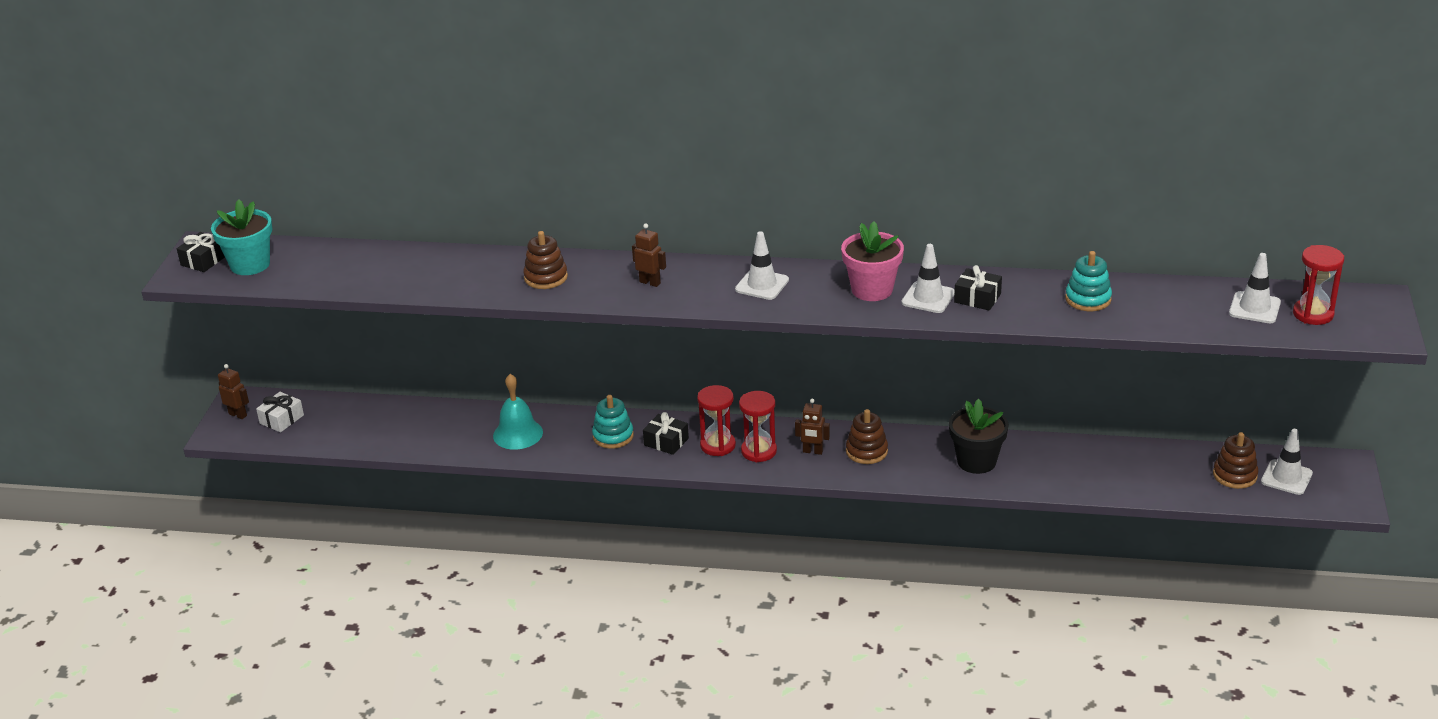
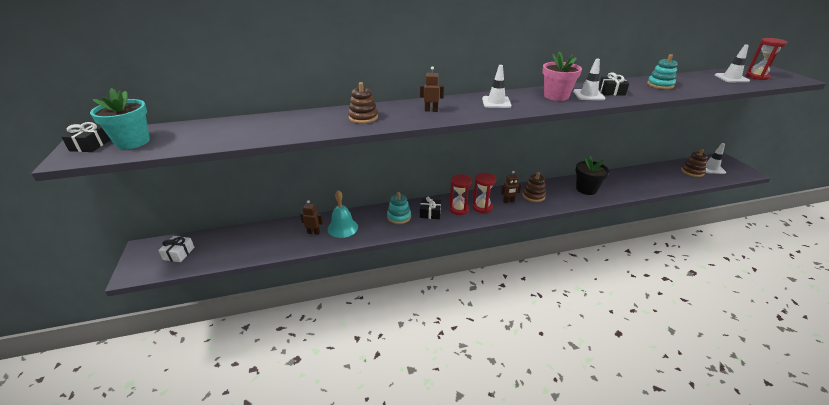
camera: 25 degrees left, 0 degrees up
(238, 415) = (144, 257): brown robot -> brown robot (313, 232)

